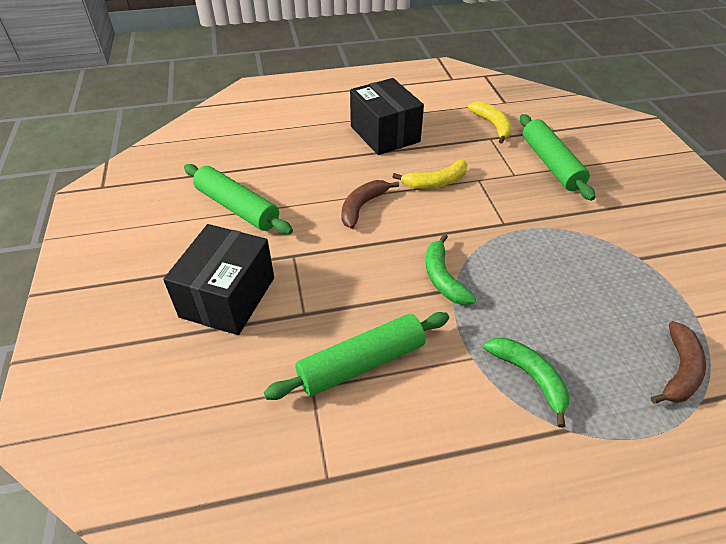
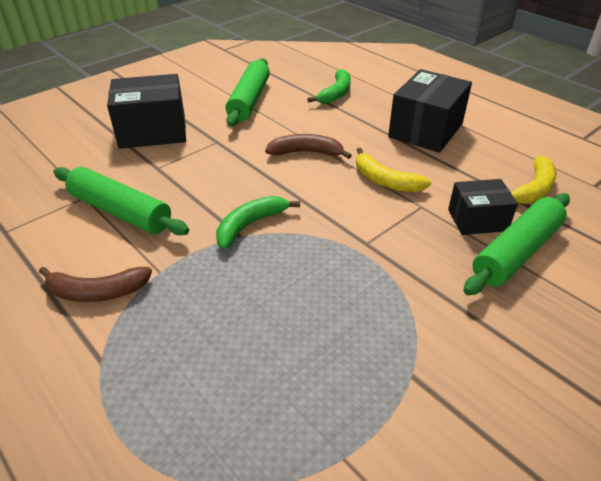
camera: 60 degrees right, 5 degrees down
(509, 163) = (477, 220): none -> black box
(529, 377) = (155, 317): green banana -> green banana (336, 93)
(679, 370) = (231, 451): brown banana -> brown banana (97, 292)

